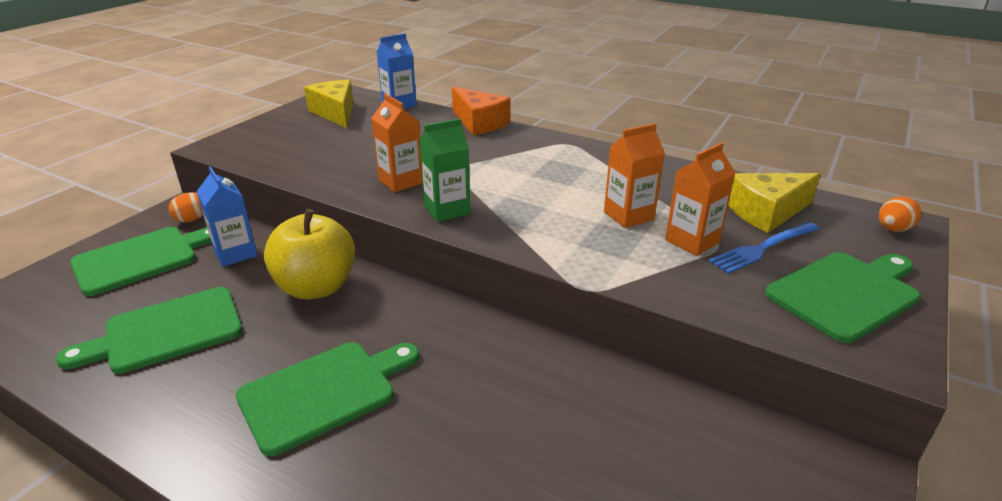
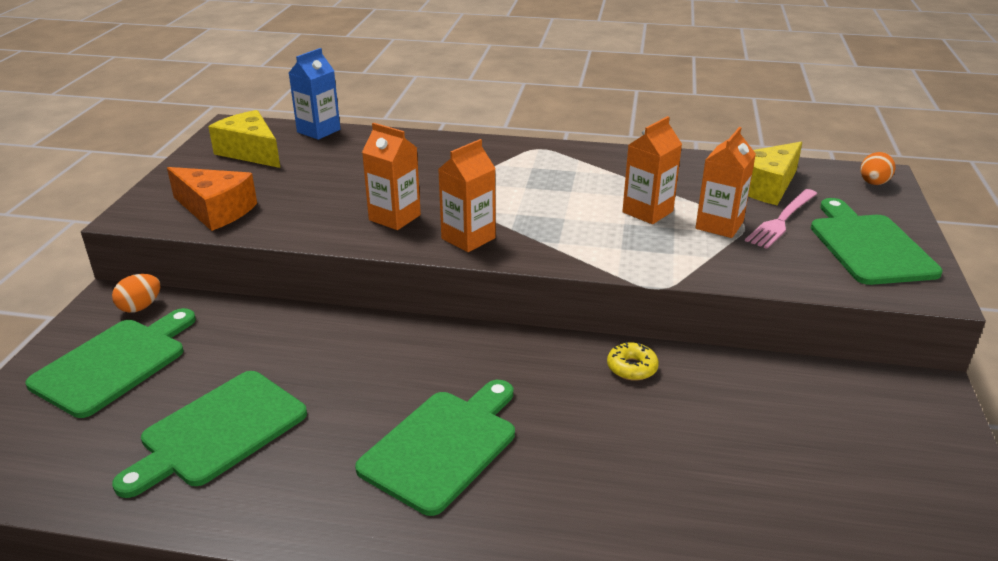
camera: 20 degrees left, 0 degrees up
(235, 253) = (228, 334): blue carton -> none
(316, 287) = (352, 349): yellow apple -> none
(447, 210) = (468, 238): green carton -> orange carton
(479, 123) = (428, 139): orange cheese -> orange cheese (215, 210)
(543, 362) = (632, 368): none -> yellow donut
(762, 248) = (781, 220): blue fork -> pink fork
(845, 293) = (868, 246): green cutting board -> green cutting board turned 45 degrees counterclockwise

